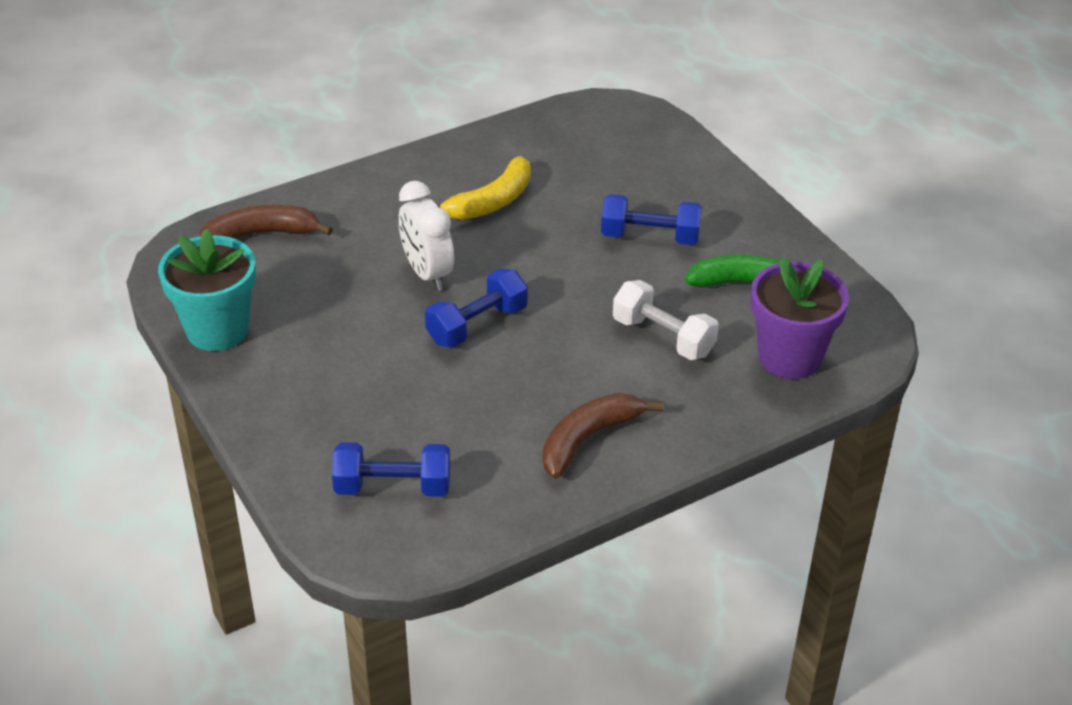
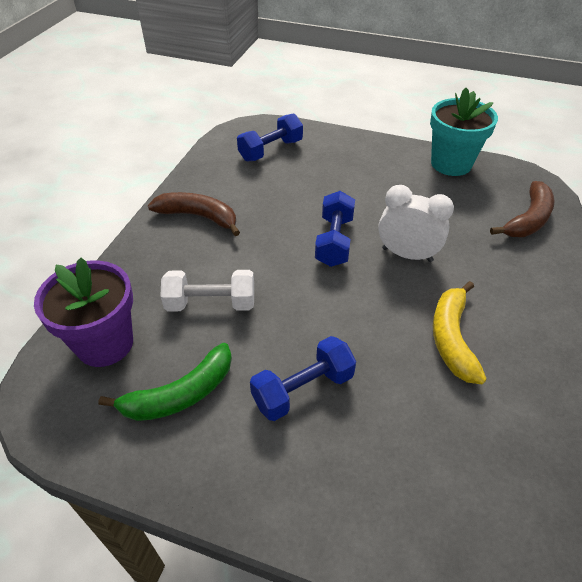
camera: 140 degrees right, 5 degrees up
(589, 439) = (199, 217): brown banana -> brown banana turned 75 degrees counterclockwise

